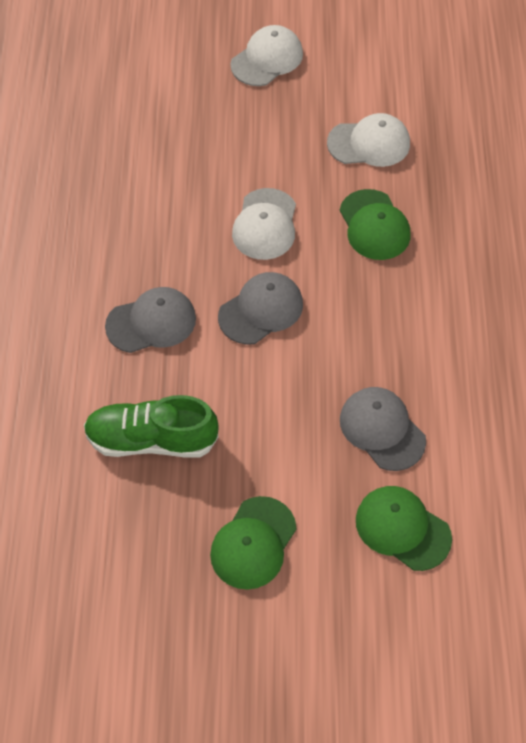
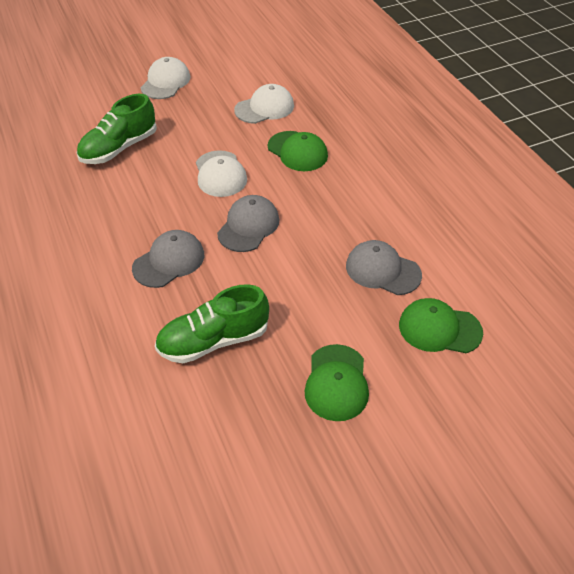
camera: 25 degrees left, 10 degrees down
(166, 143) = (119, 148): none -> green shoe

